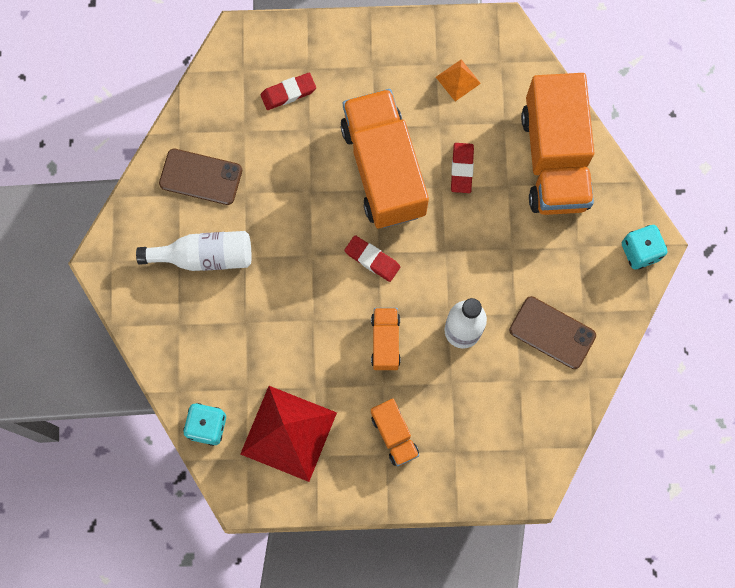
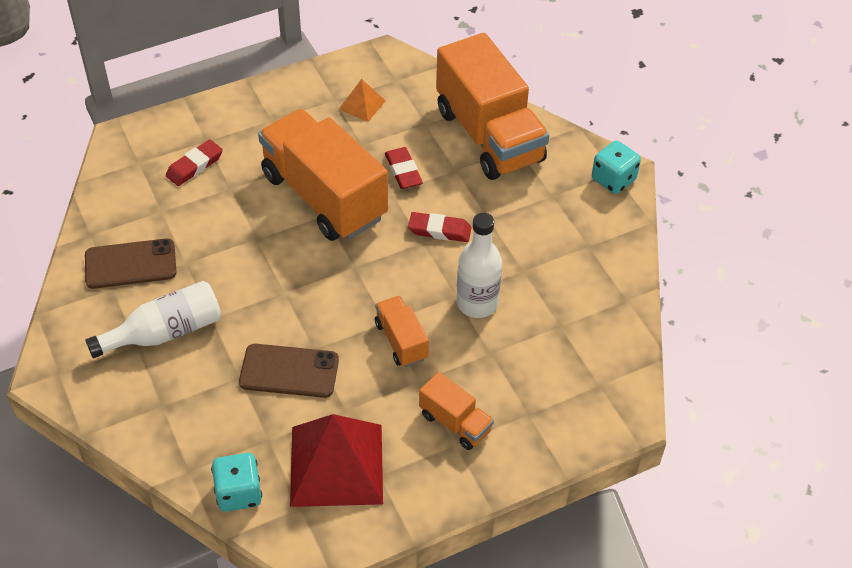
camera: 25 degrees left, 25 degrees down
(372, 259) = (350, 274): red eraser -> red eraser (439, 230)
(552, 333) = (568, 273): brown phone -> brown phone (289, 371)

